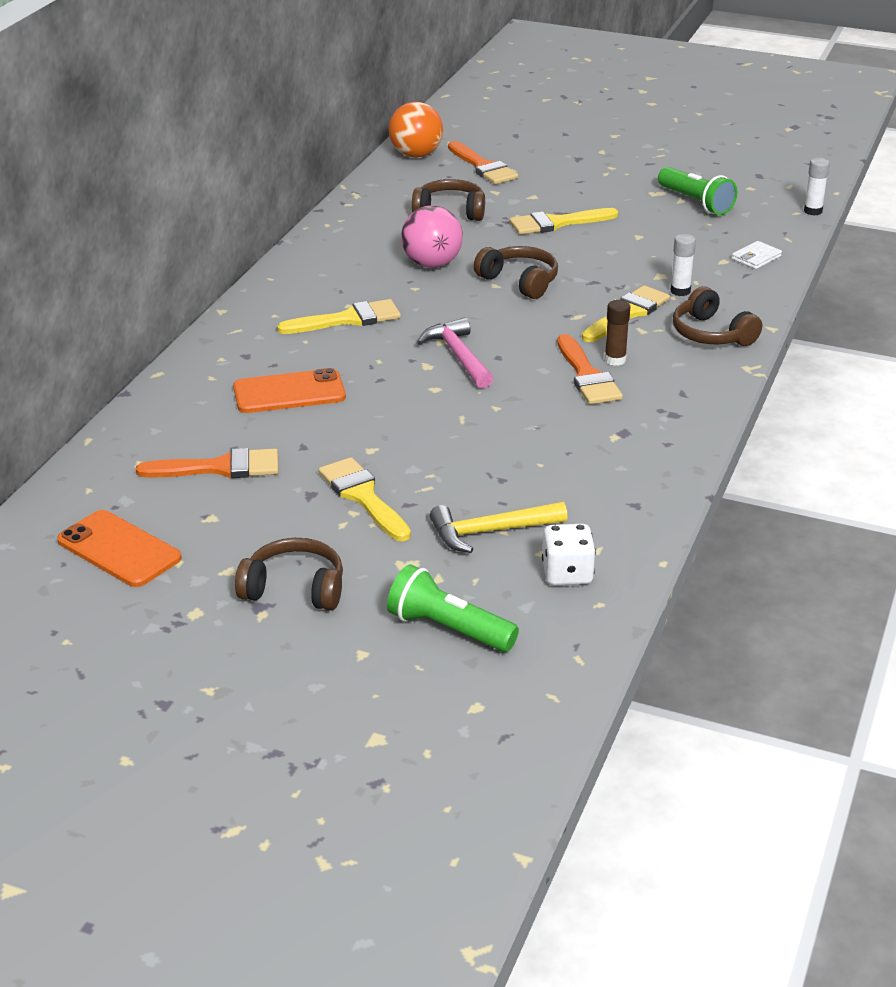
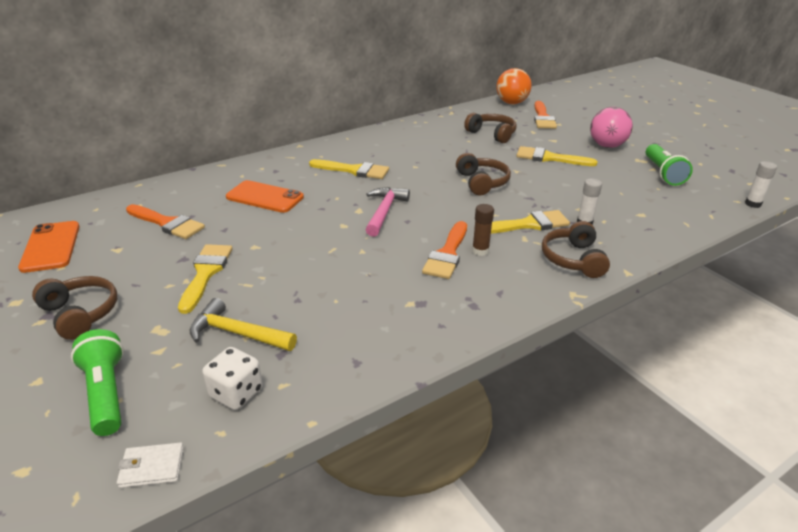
camera: 35 degrees right, 0 degrees up
(432, 264) = (442, 157): pink ball -> pink ball (607, 146)
(756, 258) = (670, 220): white wallet -> white wallet (152, 467)

